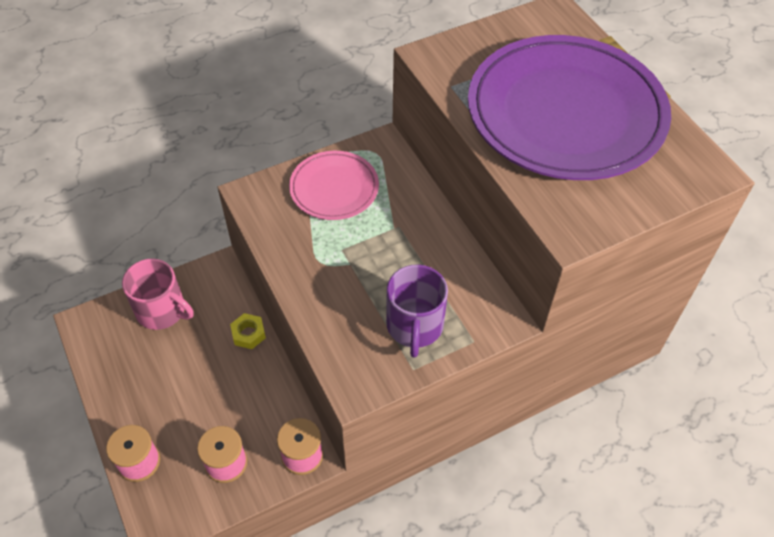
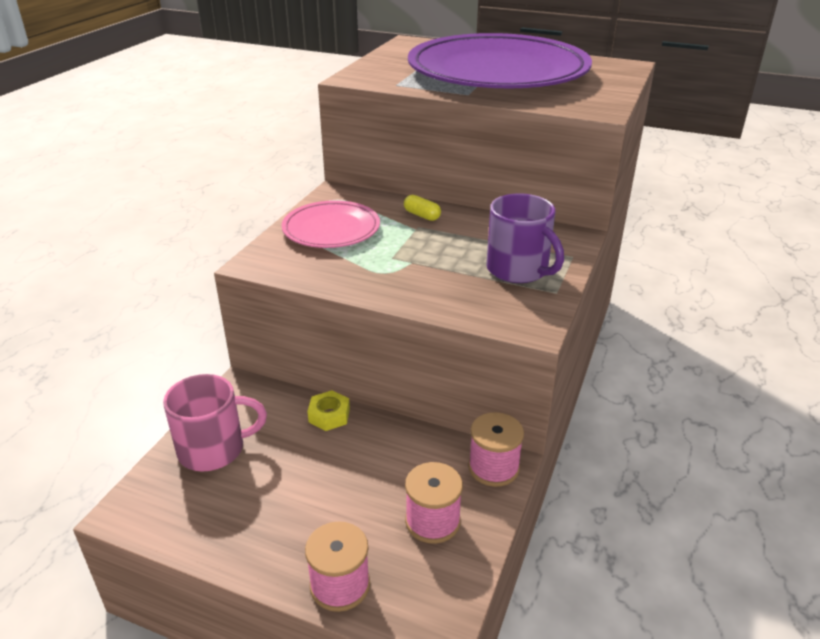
camera: 40 degrees left, 20 degrees down
(416, 215) = (422, 215): none -> yellow capsule

